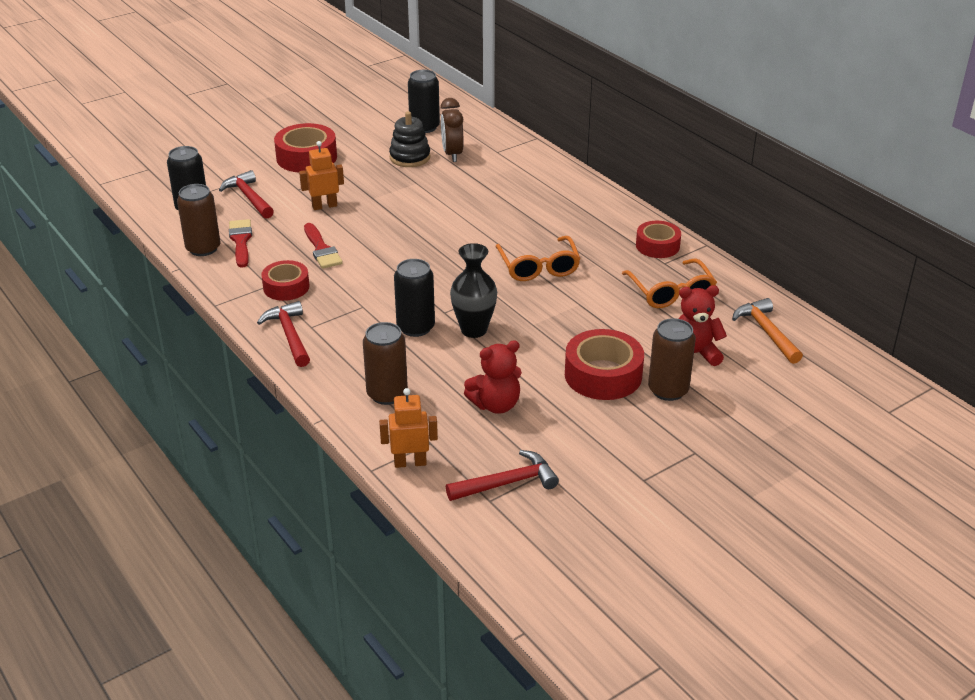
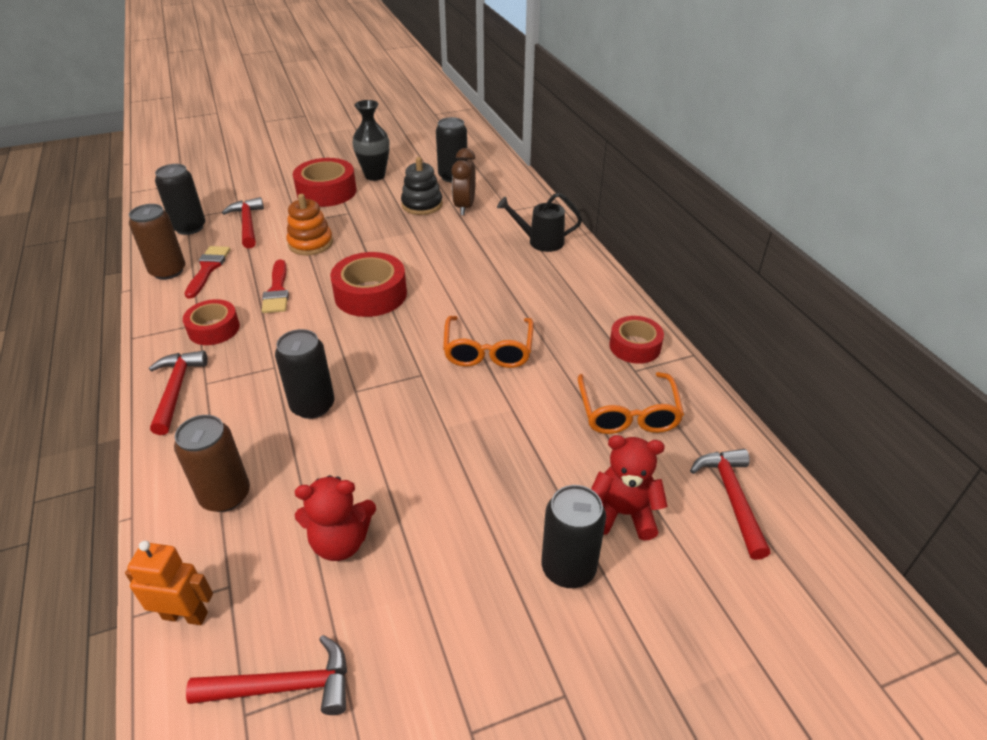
camera: 15 degrees right, 5 degrees up
(324, 206) = (310, 243): orange robot -> orange stacking toy
(474, 330) = (374, 422): black vase -> black vase (375, 176)
(539, 175) = (540, 241): none -> black watering can
(603, 375) = (494, 523): red tape -> red tape (370, 294)
(668, 390) = (568, 568): brown can -> black can
(766, 332) = (732, 498): orange hammer -> red hammer

